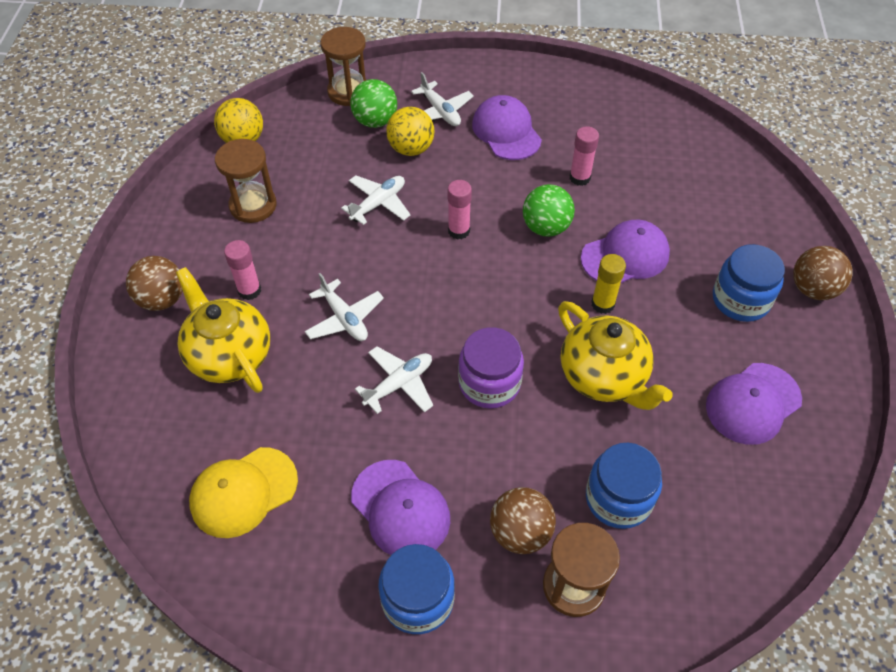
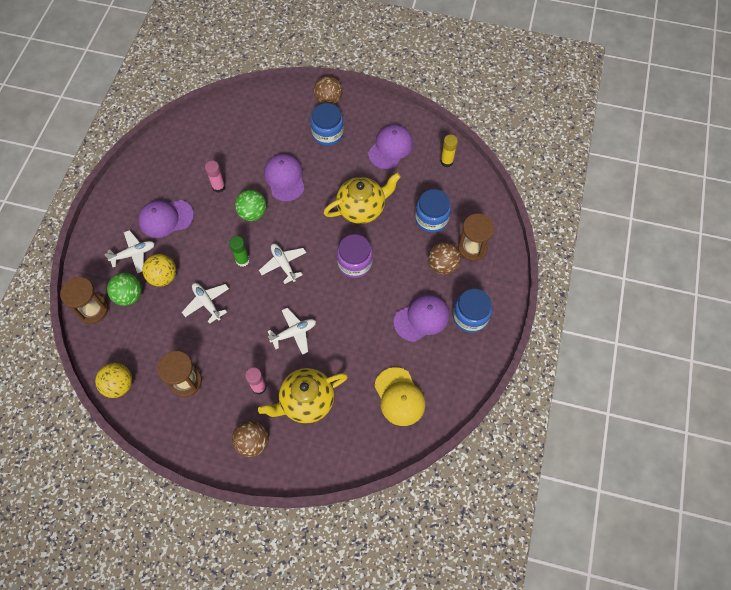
camera: 80 degrees left, 10 degrees up
(399, 384) = (346, 309): white plane -> white plane (283, 264)
(459, 231) = (242, 260): pink glue stick -> green glue stick
(603, 304) = (315, 197): yellow glue stick -> yellow glue stick (446, 161)
(753, 403) = (390, 148): purple cap -> purple cap turned 120 degrees counterclockwise

